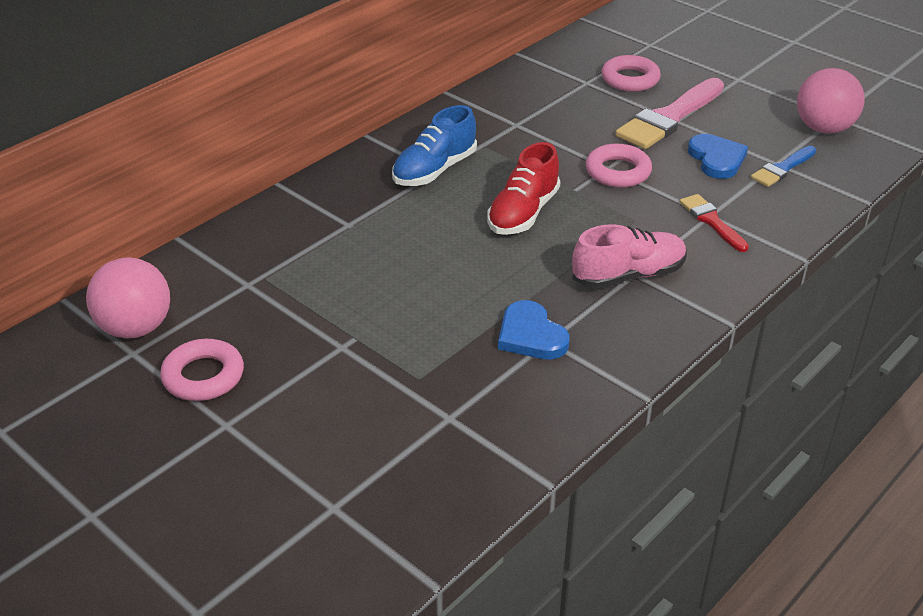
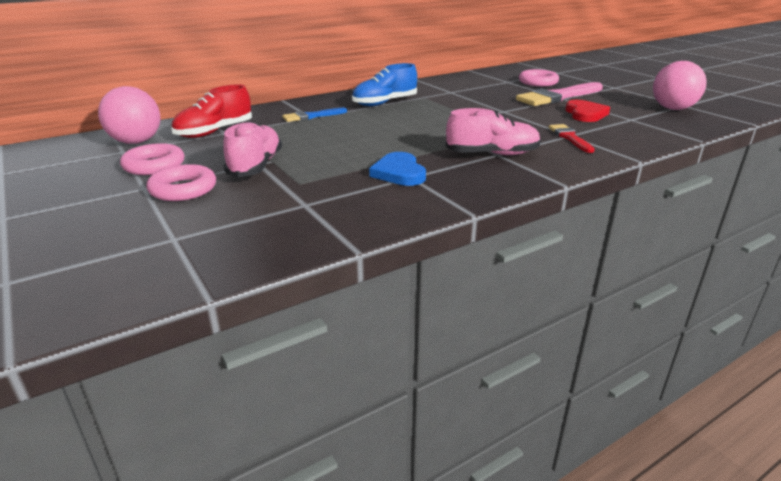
camera: 15 degrees right, 10 degrees down
(341, 353) = (256, 166): none -> pink shoe
(523, 213) = (431, 123): red shoe -> red shoe (214, 132)
(618, 172) = (509, 113): pink ring -> pink ring (183, 189)
(716, 159) = (585, 114): blue heart -> red heart
(782, 169) = (635, 121): blue brush -> blue brush (311, 116)

